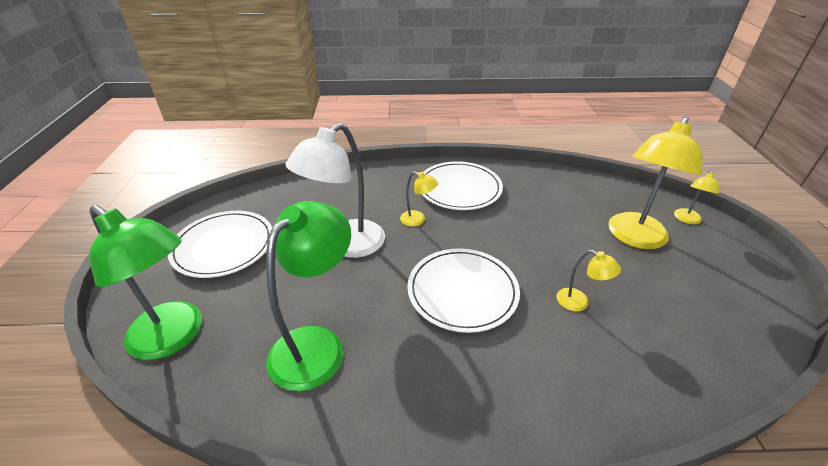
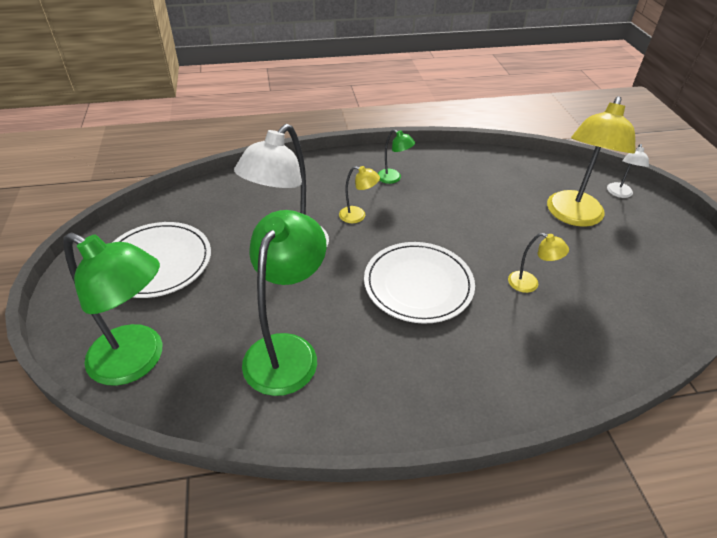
camera: 10 degrees left, 5 degrees up
(459, 188) = (393, 178): white plate -> green lamp
(687, 220) = (619, 193): yellow lamp -> white lamp

